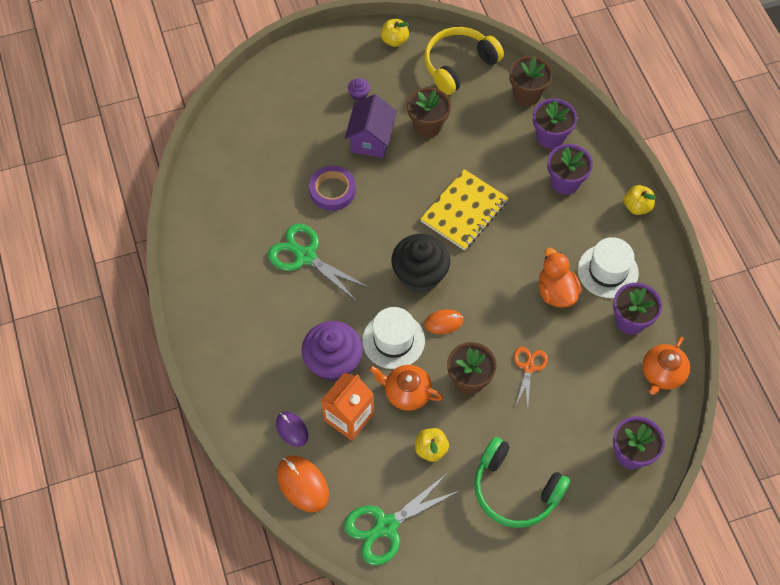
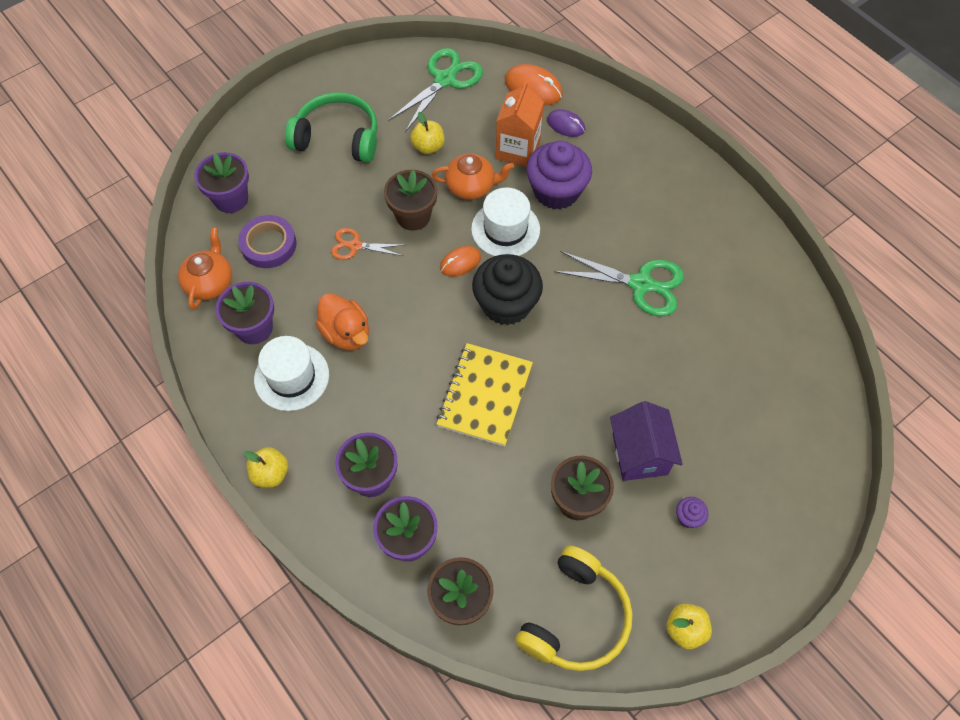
camera: 160 degrees right, 0 degrees up
(332, 190) = (652, 370): purple tape -> purple tape (268, 245)
(528, 367) = (355, 246): orange scissors -> orange scissors turned 105 degrees clockwise

